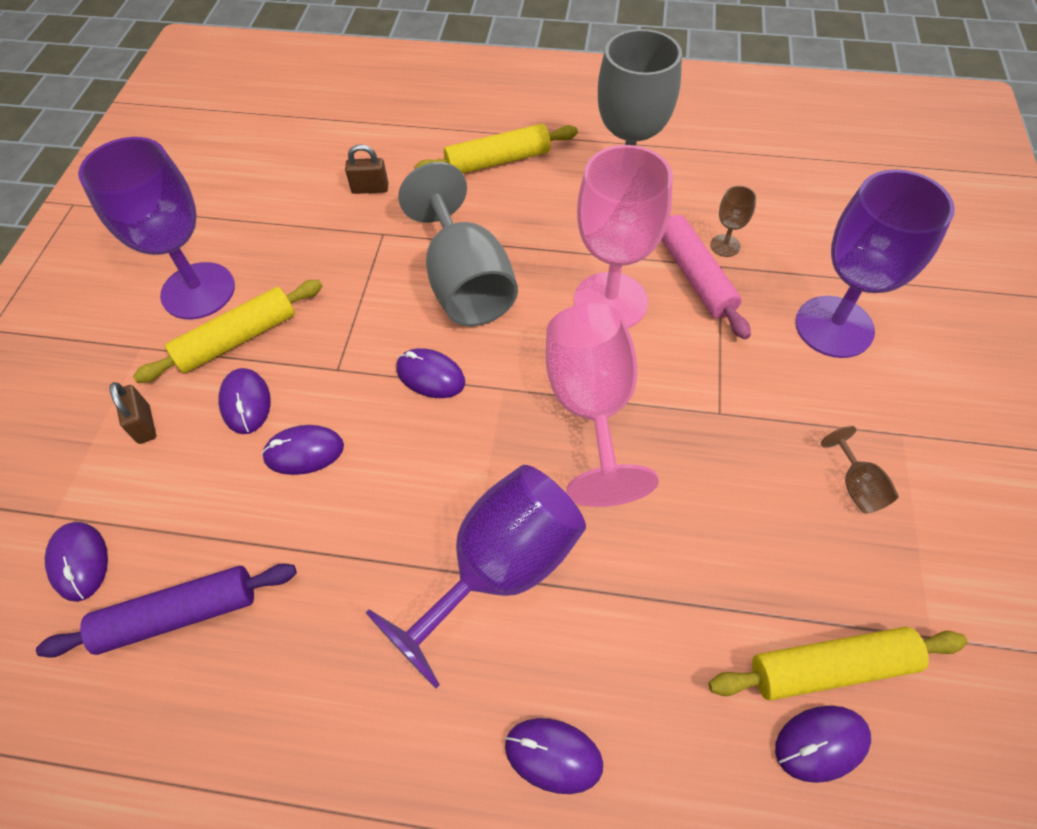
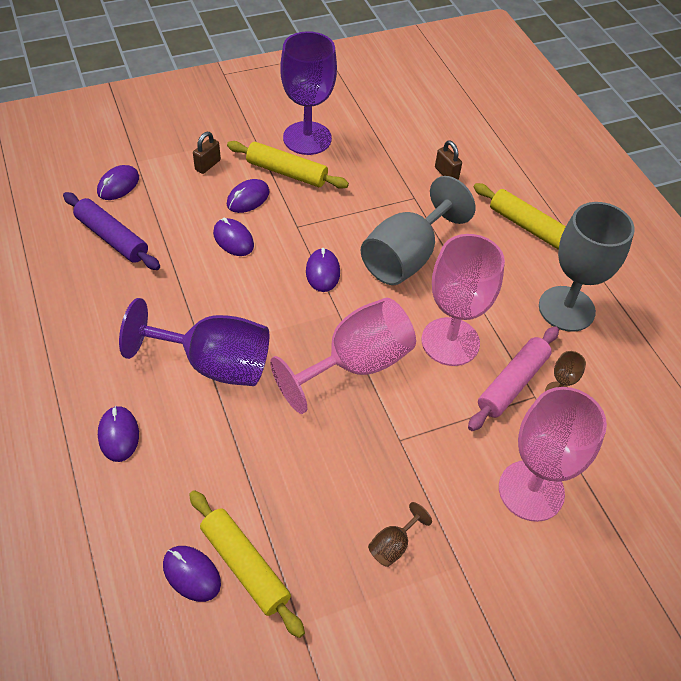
camera: 55 degrees right, 5 degrees down
(834, 327) = (531, 490): purple goblet -> pink goblet

